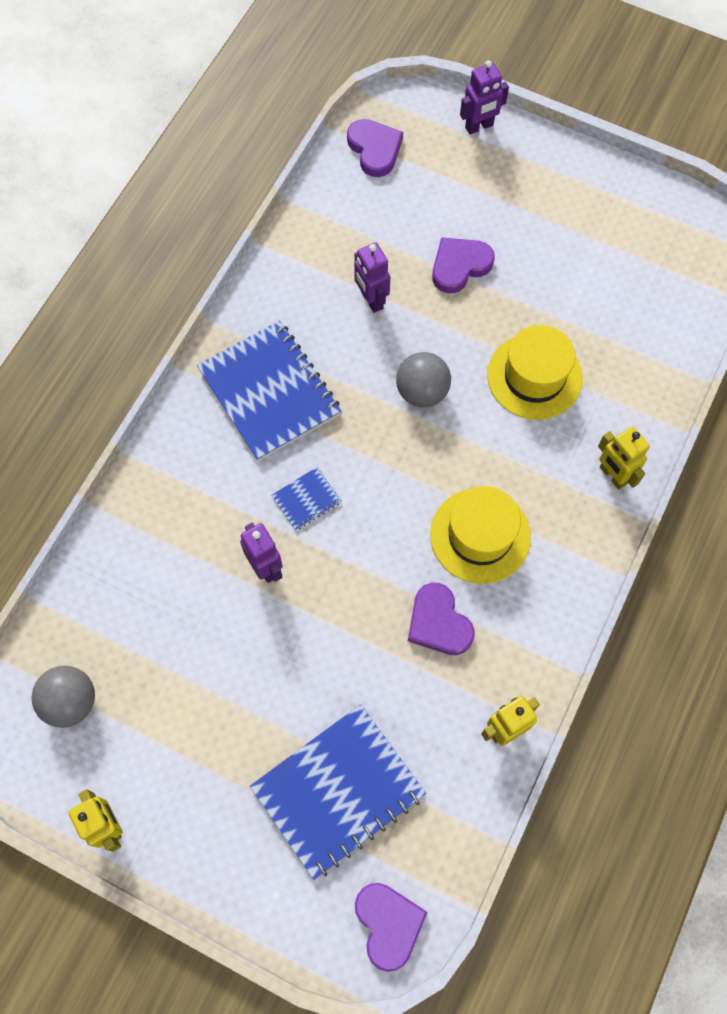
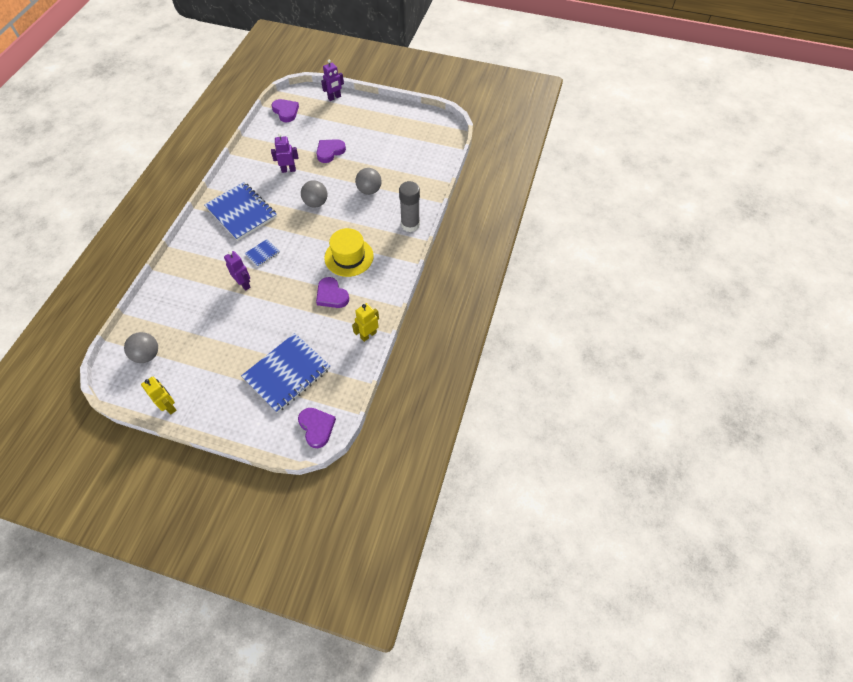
camera: 10 degrees left, 10 degrees down
(371, 300) = (288, 170): purple robot -> purple robot turned 120 degrees clockwise
(534, 376) = (369, 190): yellow hat -> grey ball
(612, 475) = (410, 224): yellow robot -> grey glue stick

